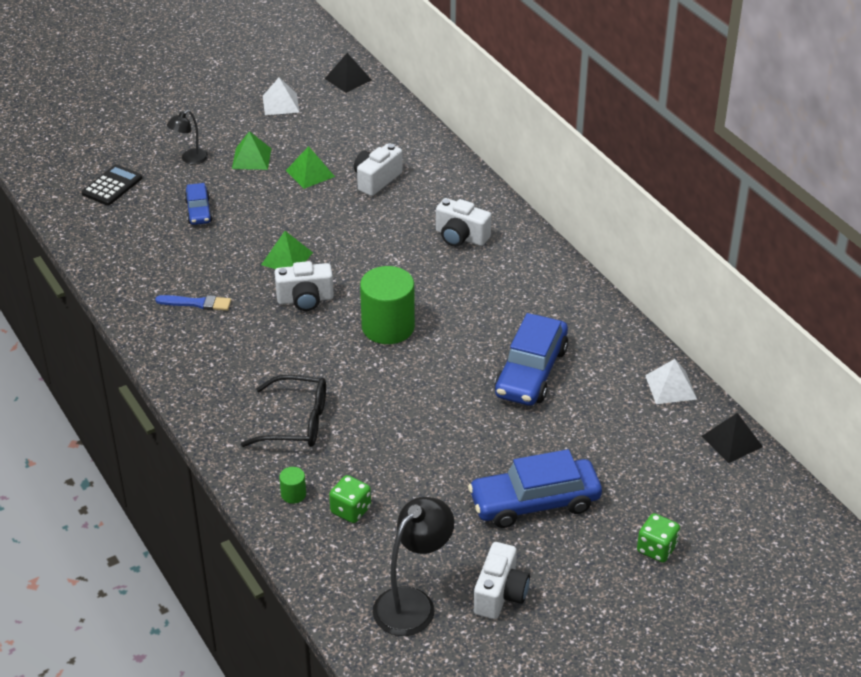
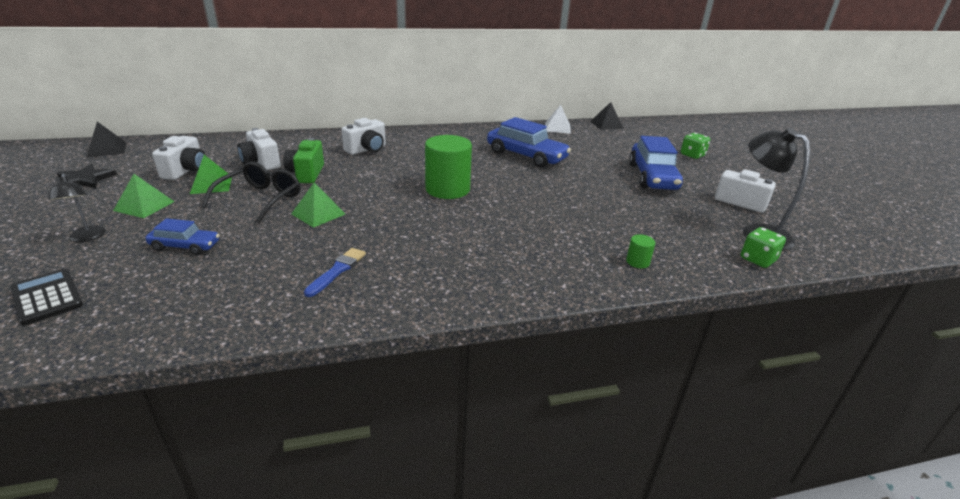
camera: 75 degrees left, 10 degrees down
(280, 104) = (85, 180): white pyramid -> black star
(296, 422) = (545, 245): black glasses -> black glasses (260, 199)
(305, 300) = (384, 215): white camera -> white camera (186, 171)
(350, 510) = (658, 239): green dice -> green dice (757, 259)
(368, 219) = (306, 174): none -> green camera

